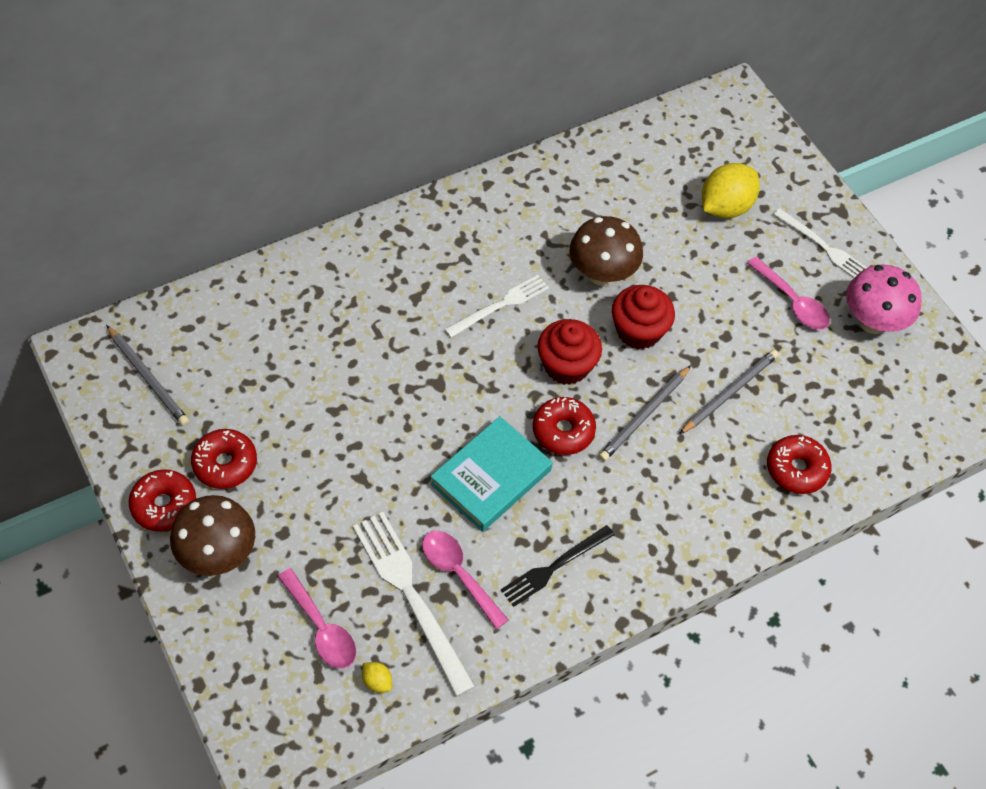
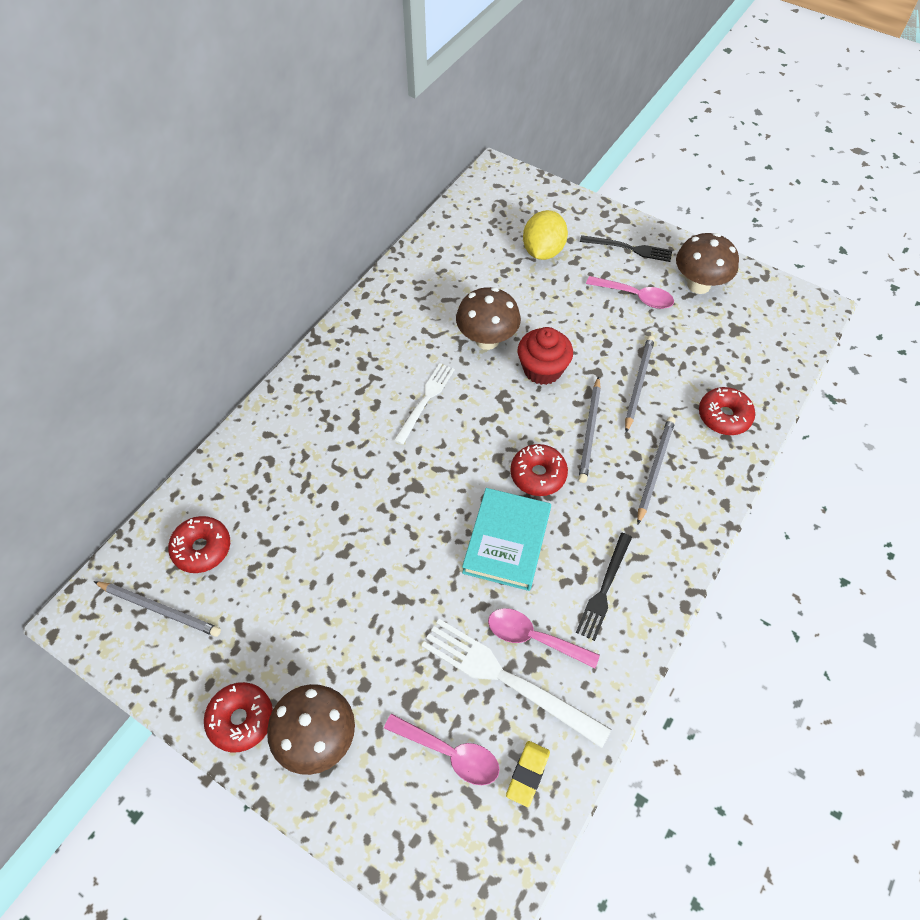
camera: 25 degrees left, 0 degrees up
(225, 464) = (275, 650): red donut -> red donut (202, 548)
(377, 681) = (527, 774): yellow lemon -> yellow eraser
(566, 366) = (507, 422): red cupcake -> none
(685, 484) = (655, 469): none -> grey pencil
(823, 247) = (629, 248): white fork -> black fork
(872, 322) = (698, 285): pink mushroom -> brown mushroom

